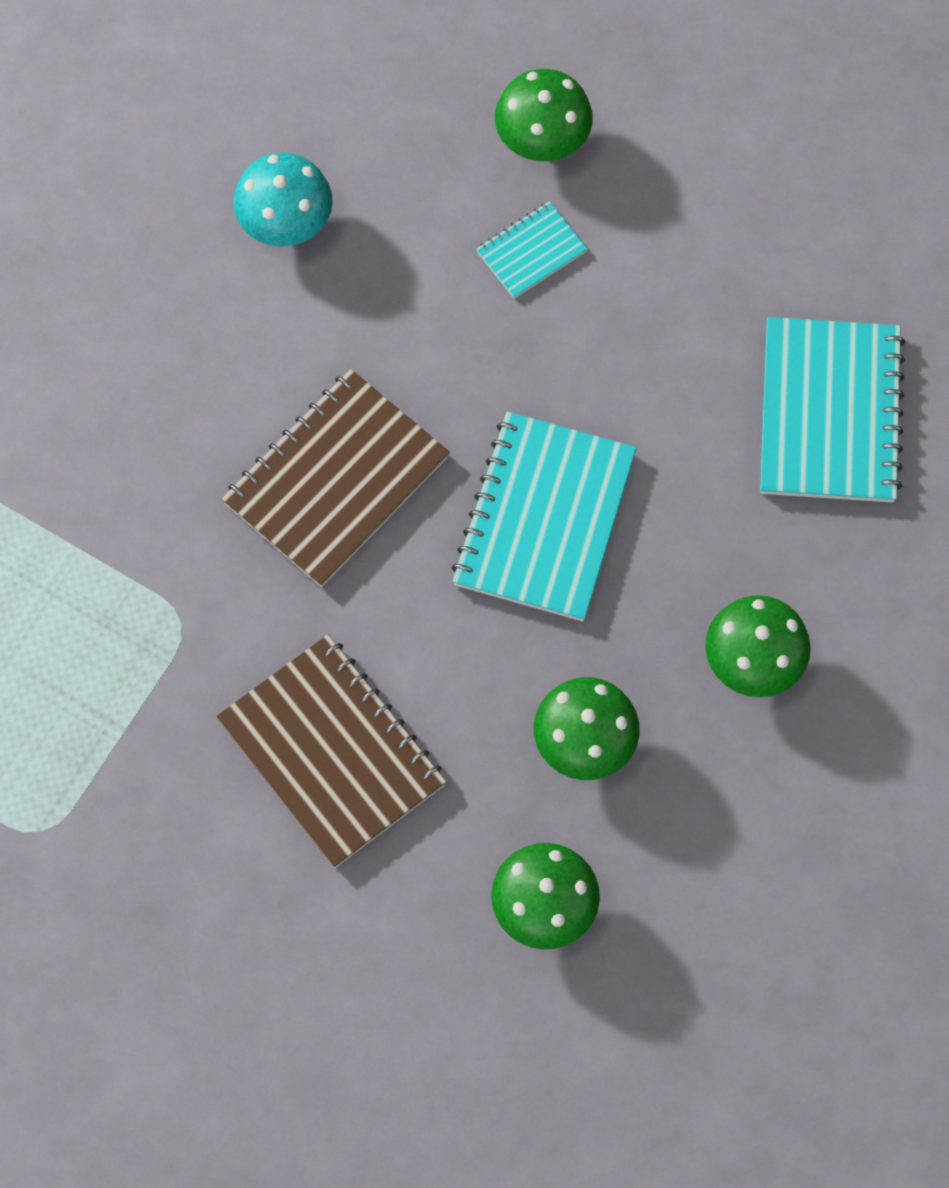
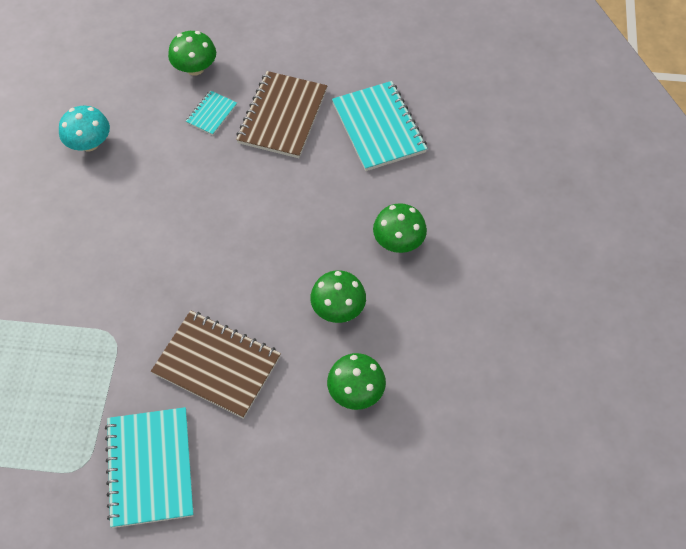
camera: 25 degrees left, 10 degrees down
(336, 480) = (163, 243): brown notebook -> brown notebook (282, 116)
(544, 519) = (271, 220): turquoise notebook -> turquoise notebook (150, 468)

